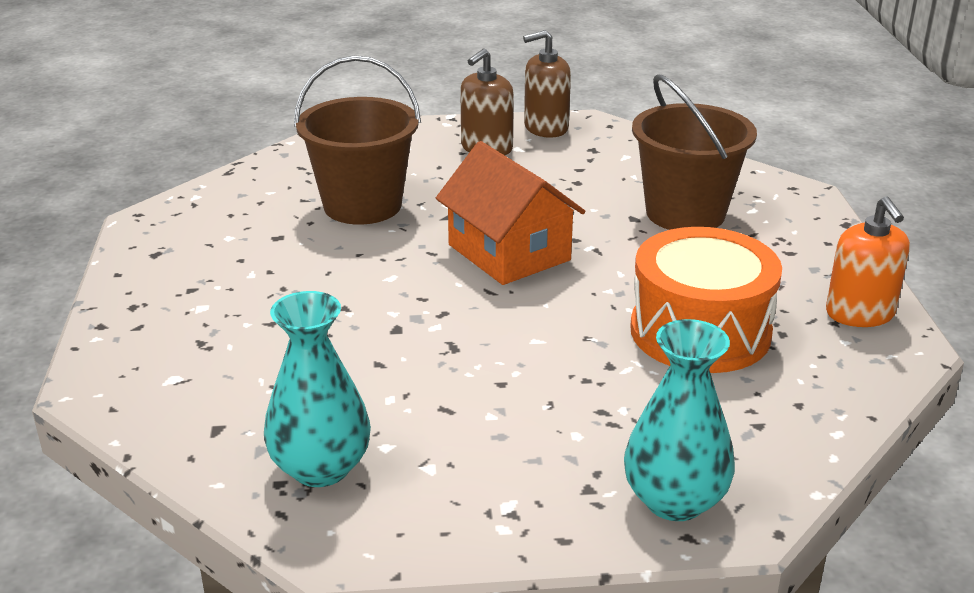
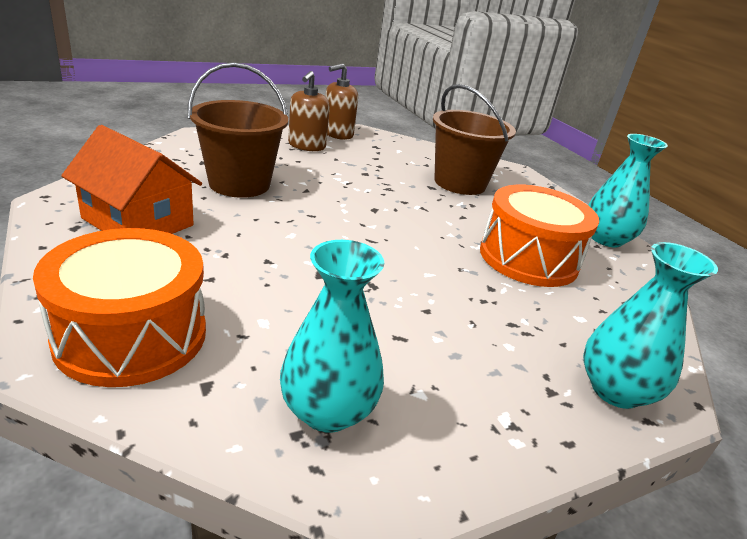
camera: 25 degrees left, 0 degrees up
(168, 373) = (131, 335): none -> orange drum
(509, 252) = (367, 212): orange house -> orange house (138, 222)
(860, 313) = (606, 239): orange soap dispenser -> turquoise vase

